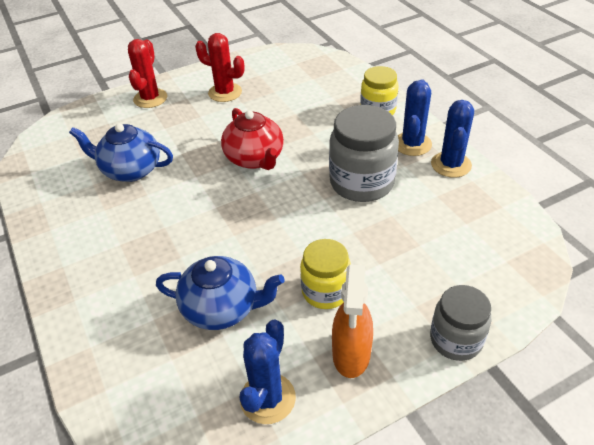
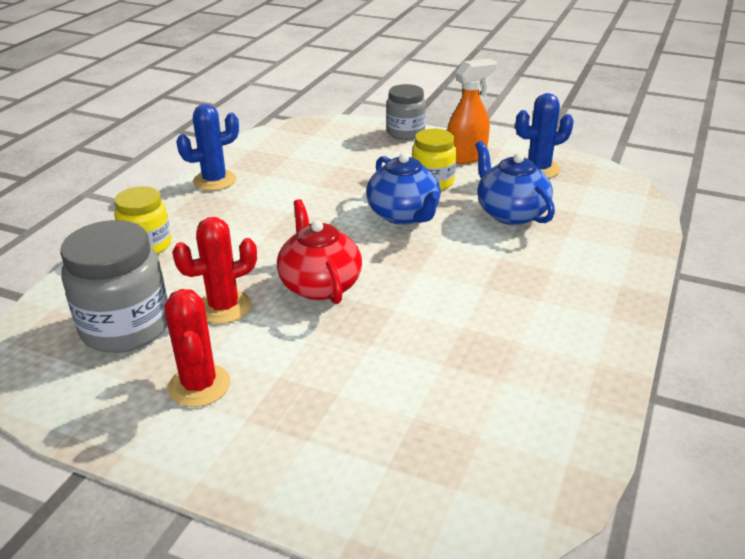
camera: 130 degrees left, 10 degrees down
(130, 170) = (445, 366): blue teapot -> blue teapot (404, 215)
(150, 98) = (282, 462): red cactus -> red cactus (224, 307)
(255, 159) = (320, 285): red teapot -> red teapot turned 45 degrees counterclockwise
(361, 183) = (289, 211): grey jar -> grey jar (125, 327)
(412, 144) = (198, 207): blue cactus -> none

